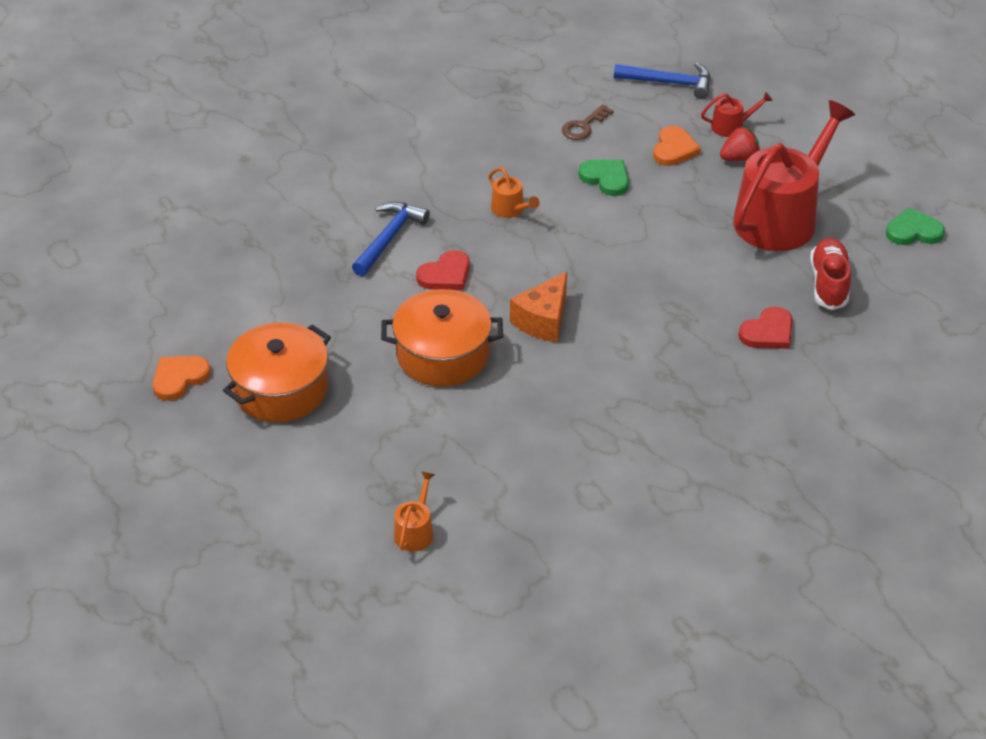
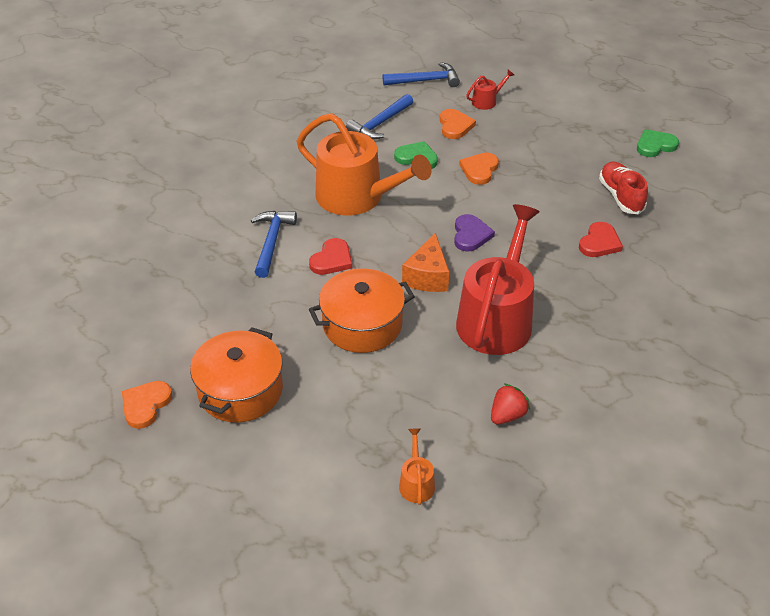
camera: 20 degrees left, 0 degrees up
(510, 209) = (357, 197): orange watering can -> orange watering can, size x2.44
(584, 126) = (380, 124): brown key -> blue hammer
(619, 285) = (471, 235): none -> purple heart
(673, 210) = (479, 170): none -> orange heart
(739, 158) = (505, 122): red strawberry -> red strawberry (507, 415)
(781, 217) = (559, 157): red watering can -> red watering can (497, 318)

